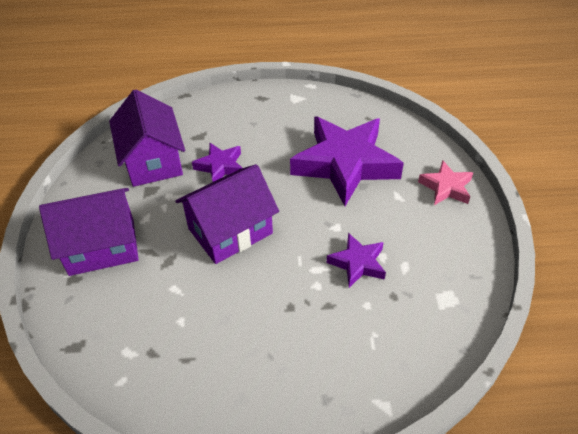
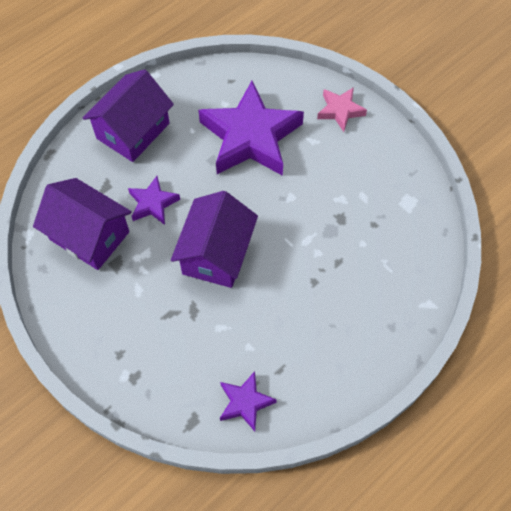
camera: 40 degrees left, 15 degrees up
(102, 246) = (128, 336): purple house -> purple house (133, 131)
(357, 263) = (330, 216): purple star -> purple star (245, 402)

